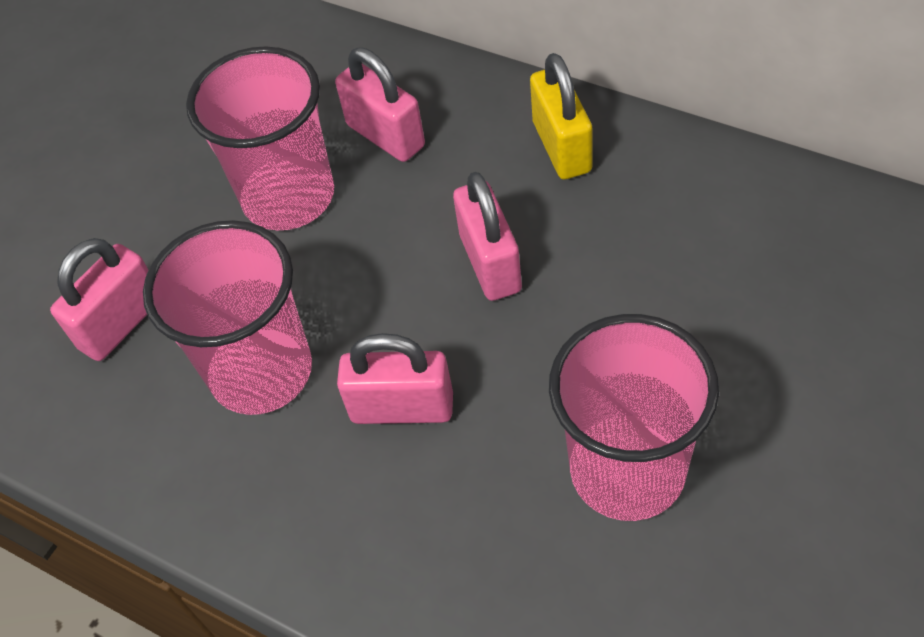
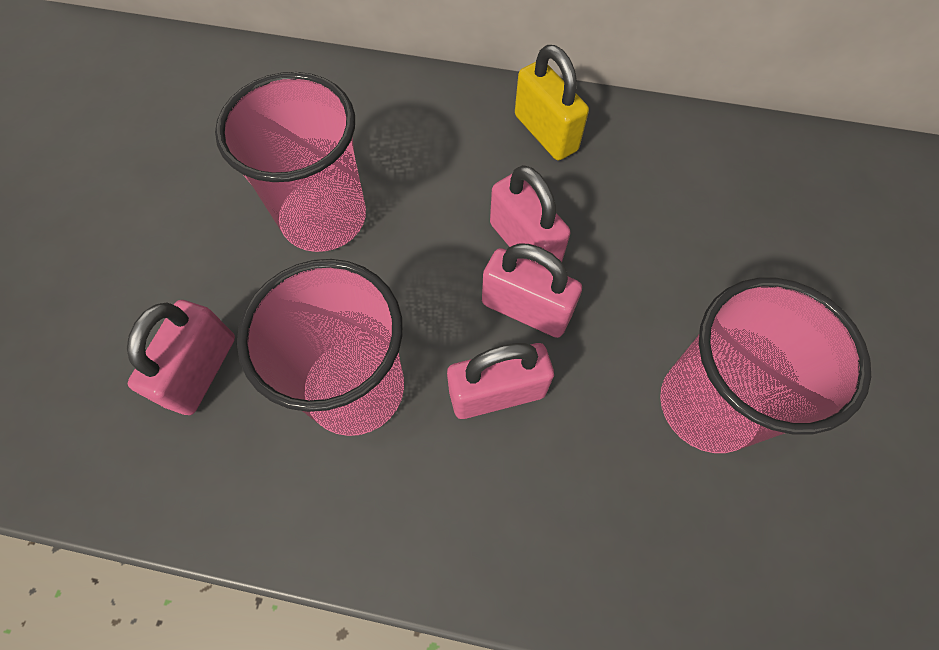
camera: 25 degrees left, 10 degrees up
(385, 136) = (392, 147): pink padlock -> pink padlock (526, 309)

